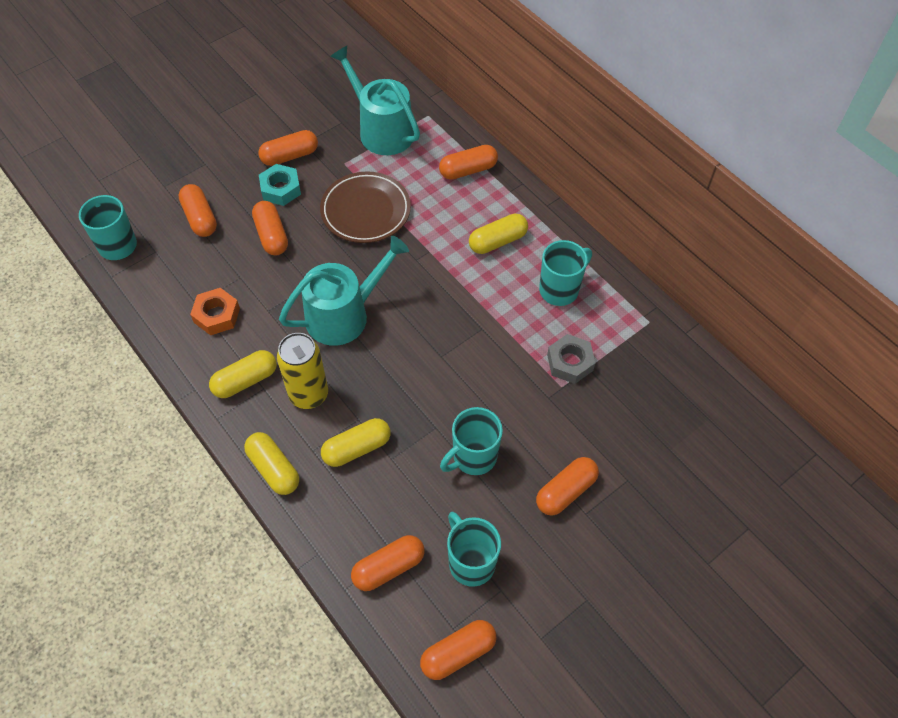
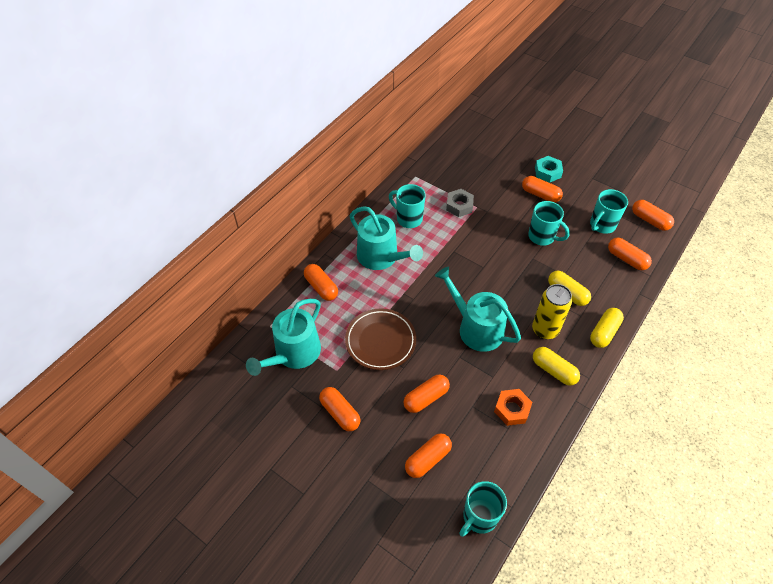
camera: 105 degrees left, 5 degrees down
(281, 189) = (377, 407): turquoise nut -> turquoise nut (547, 172)
(497, 241) = (381, 257): yellow capsule -> turquoise watering can

